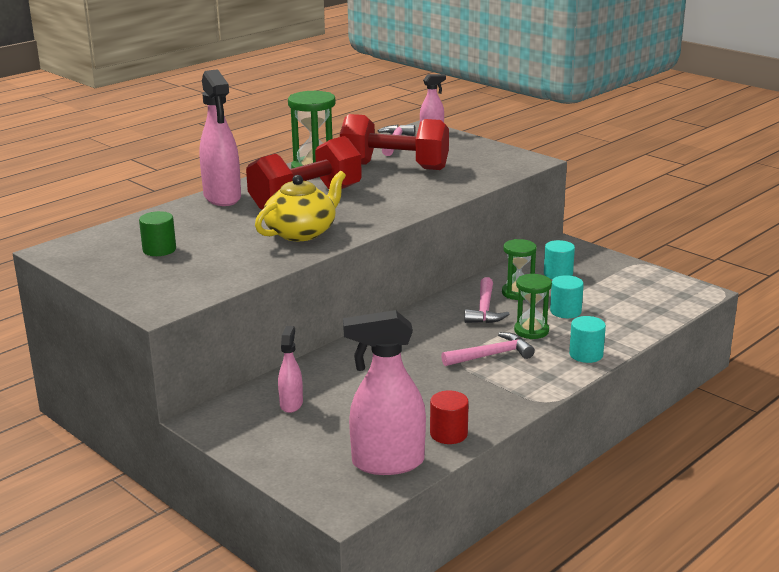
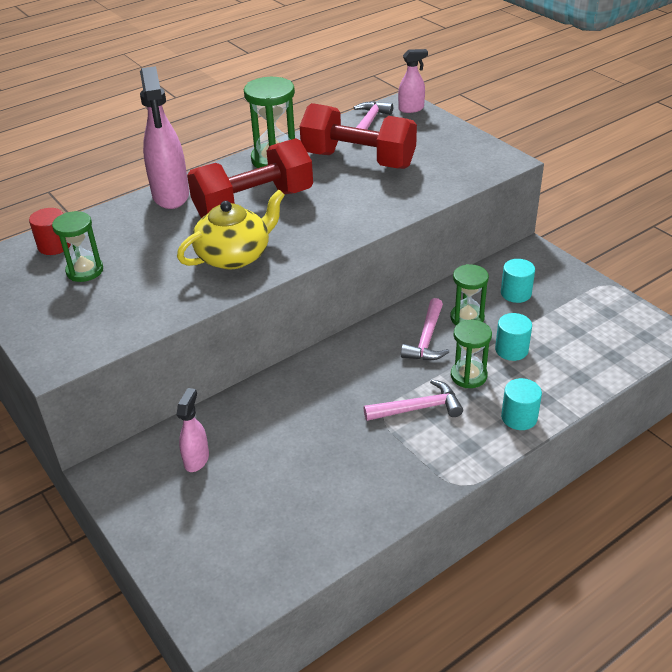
camera: 10 degrees right, 15 degrees up
(159, 250) = (85, 271): green cylinder -> green hourglass
(387, 463) = (271, 559): pink spray bottle -> none
(448, 434) = (345, 523): red cylinder -> red cylinder (54, 246)

